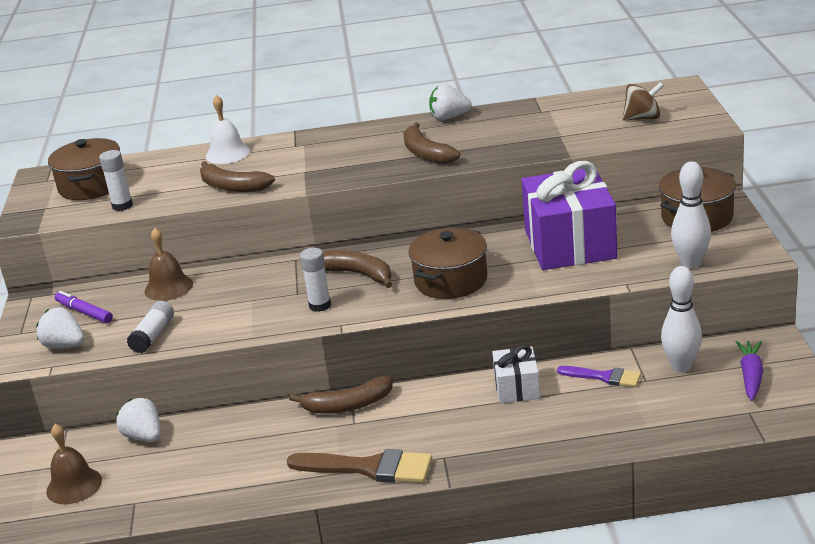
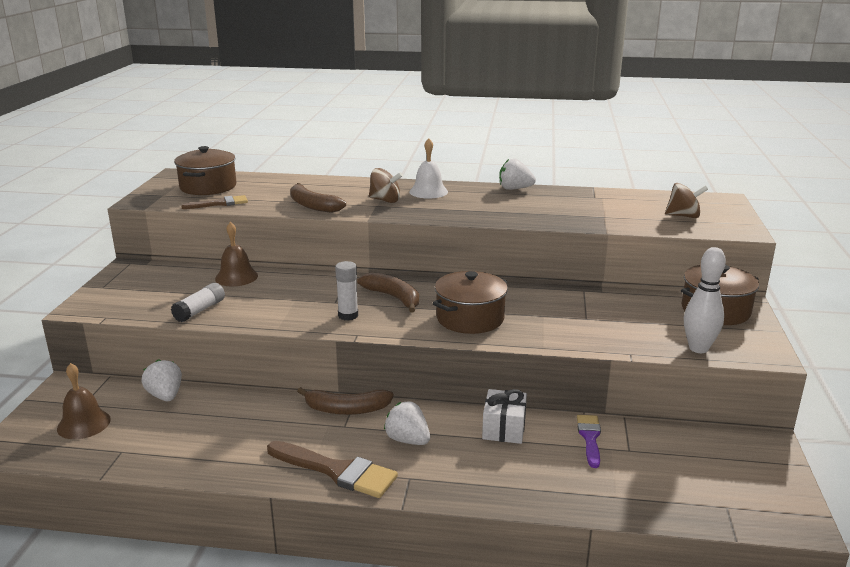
camera: 10 degrees right, 5 degrees down
(64, 345) = (127, 303): white strawberry -> white strawberry (407, 440)
(84, 312) = (160, 282): purple marker -> none
(122, 206) = (220, 203): white glue stick -> brown brush
(227, 153) = (324, 183): white bell -> white bell (428, 191)
(311, 163) = (385, 200): none -> brown spinning top
(426, 153) = (482, 210): brown banana -> none
(570, 244) = (589, 310): purple gift -> none
(604, 377) = (590, 438): purple brush -> purple brush turned 120 degrees counterclockwise
(681, 366) = (668, 445): white bowling pin -> none
(751, 376) = (737, 470): purple carrot -> none

